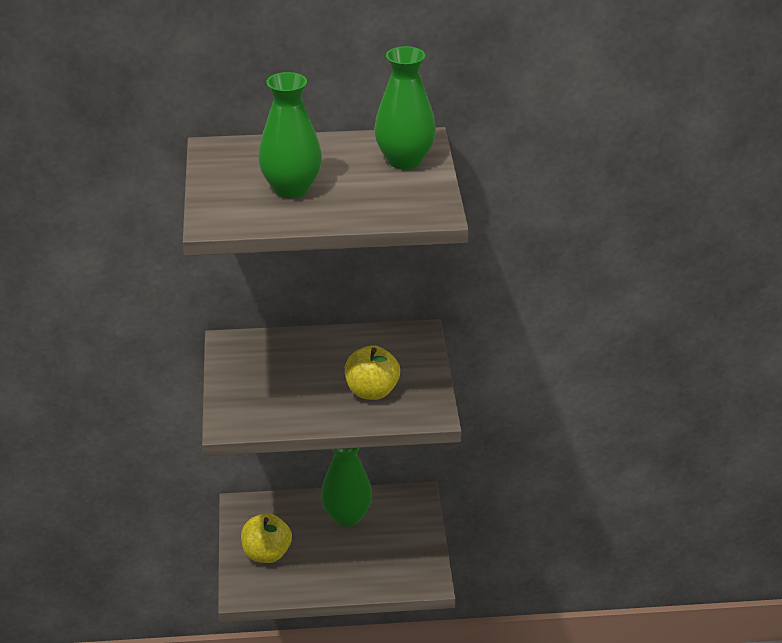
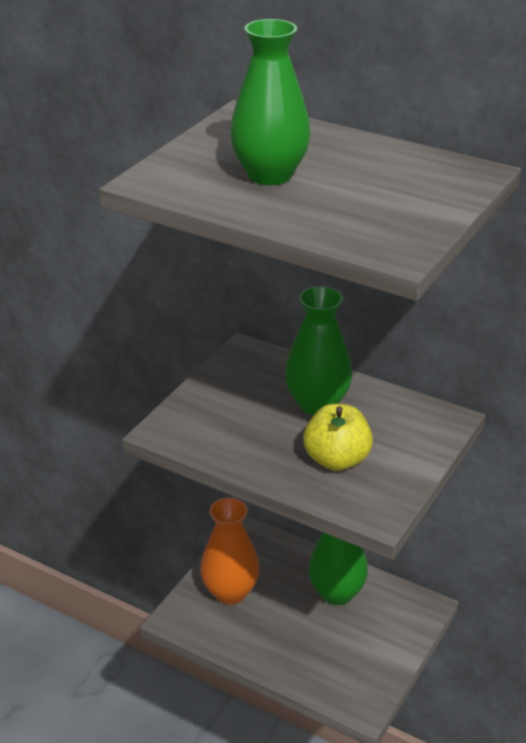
camera: 35 degrees right, 0 degrees up
(266, 554) = (230, 592): yellow apple -> orange vase
(404, 160) = (429, 186): green vase -> green vase (317, 404)

